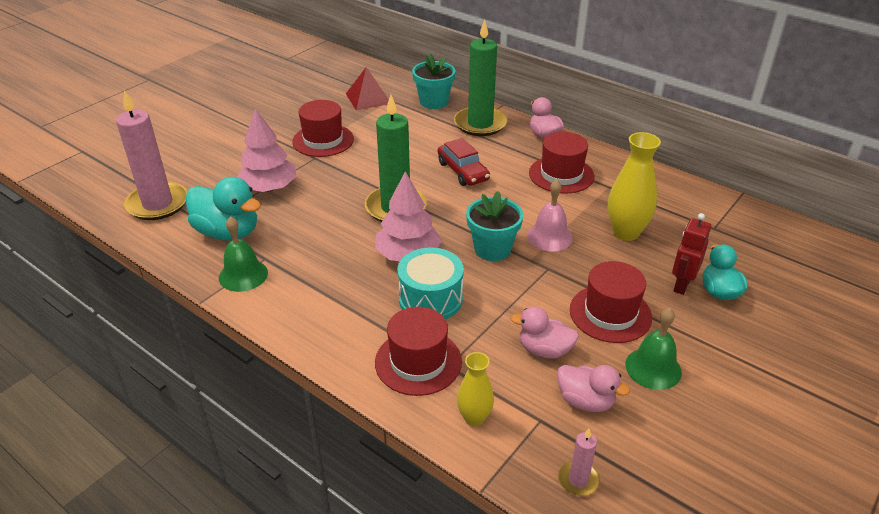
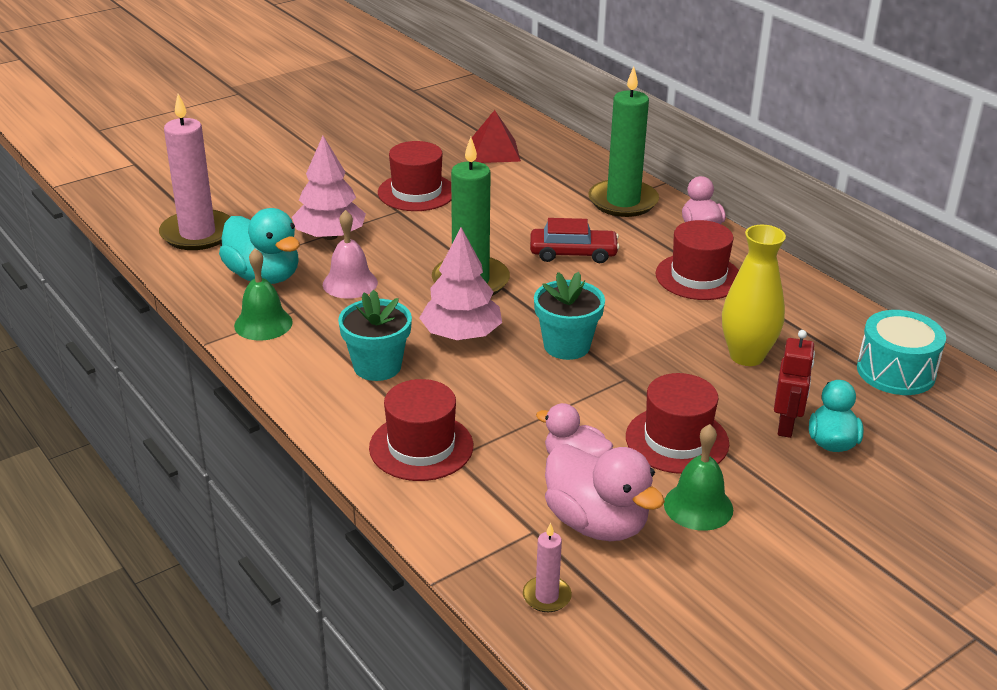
camera: 15 degrees right, 5 degrees down
(430, 299) = (466, 386): turquoise drum -> turquoise drum (896, 371)
(434, 102) = (575, 167): turquoise flower pot -> turquoise flower pot (377, 366)
(463, 171) = (573, 253): red car -> red car turned 75 degrees counterclockwise
(474, 418) = (458, 513): yellow vase -> none
(549, 236) = (645, 344): pink bell -> pink bell (350, 283)
(585, 401) = (596, 523): pink duck -> pink duck, size x1.59
(681, 285) = (786, 426): red robot -> red robot turned 150 degrees clockwise

